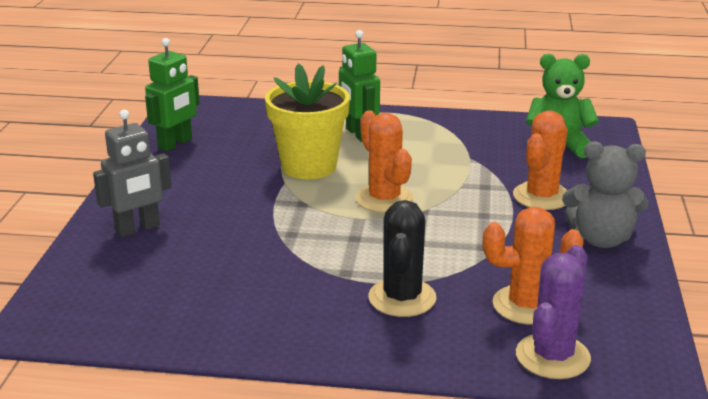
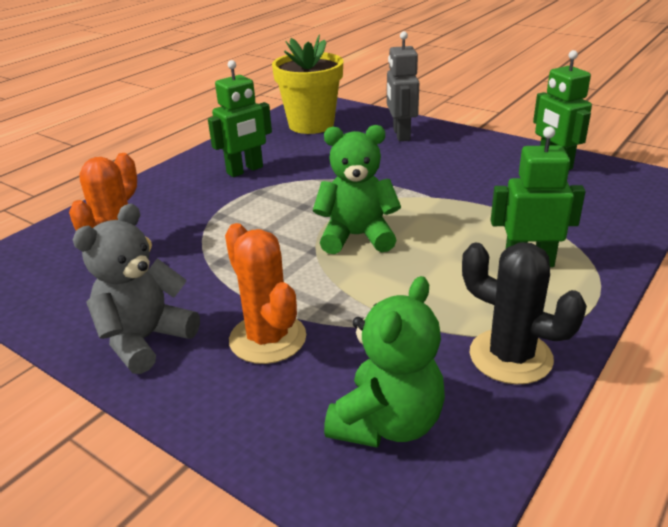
camera: 120 degrees right, 5 degrees up
(303, 300) = (245, 170): none -> green robot
(309, 166) = (459, 215): yellow flower pot -> yellow flower pot (311, 125)
(384, 199) = (357, 237): orange cactus -> green teddy bear
(402, 298) = (200, 204): black cactus -> black cactus (510, 356)
(552, 356) = (58, 239): purple cactus -> none

